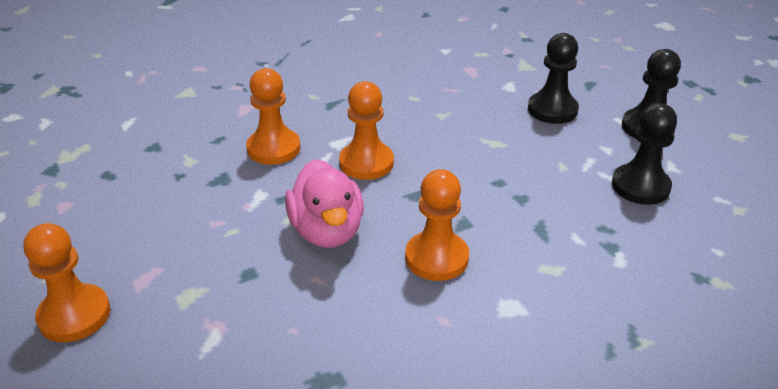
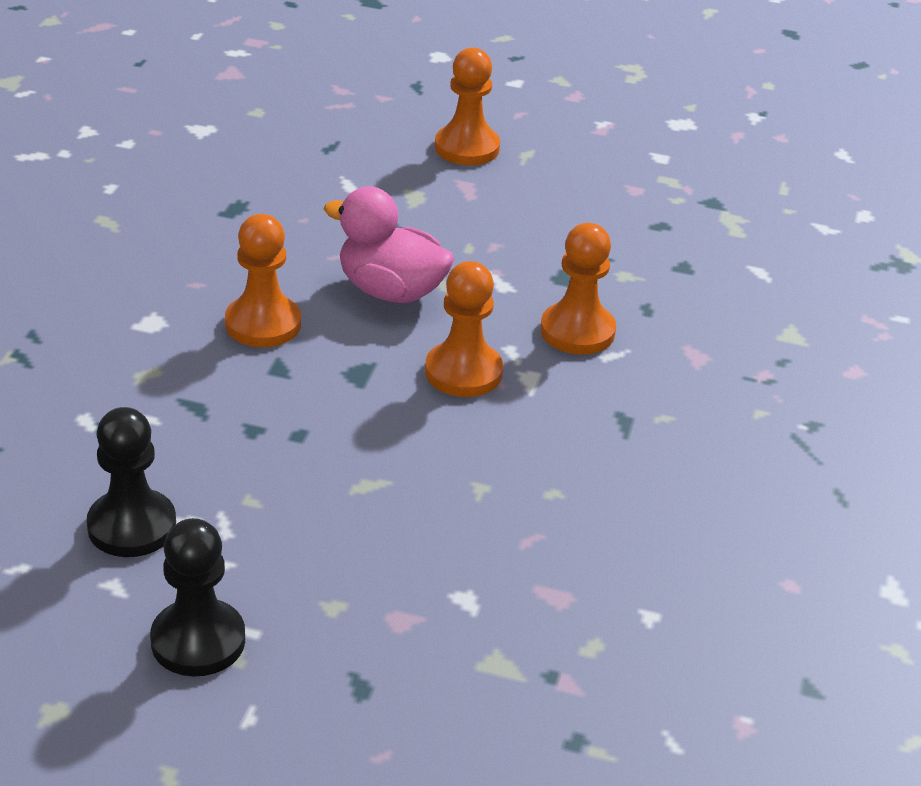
camera: 130 degrees right, 0 degrees up
(552, 110) = (357, 589): black pawn -> none

